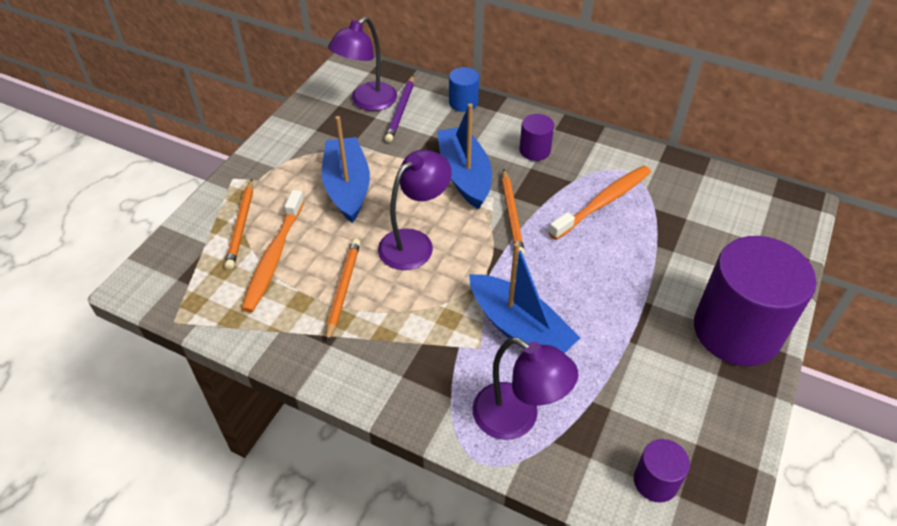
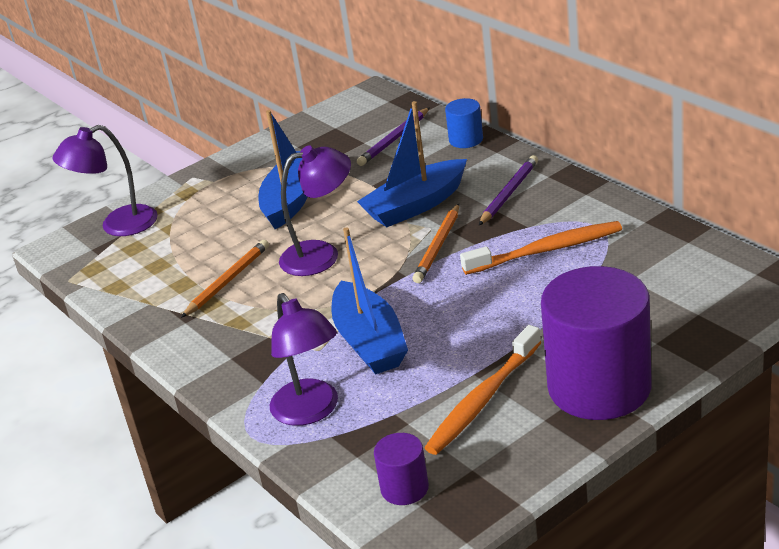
camera: 30 degrees right, 15 degrees down
(241, 226) = (173, 217): orange pencil -> none
(274, 257) = (184, 245): orange toothbrush -> orange toothbrush (483, 399)
(367, 102) = (366, 128): purple lamp -> purple lamp (118, 225)
(464, 175) = (416, 205): blue boat -> blue boat turned 135 degrees counterclockwise
(535, 150) = (509, 193): purple cylinder -> purple pencil

